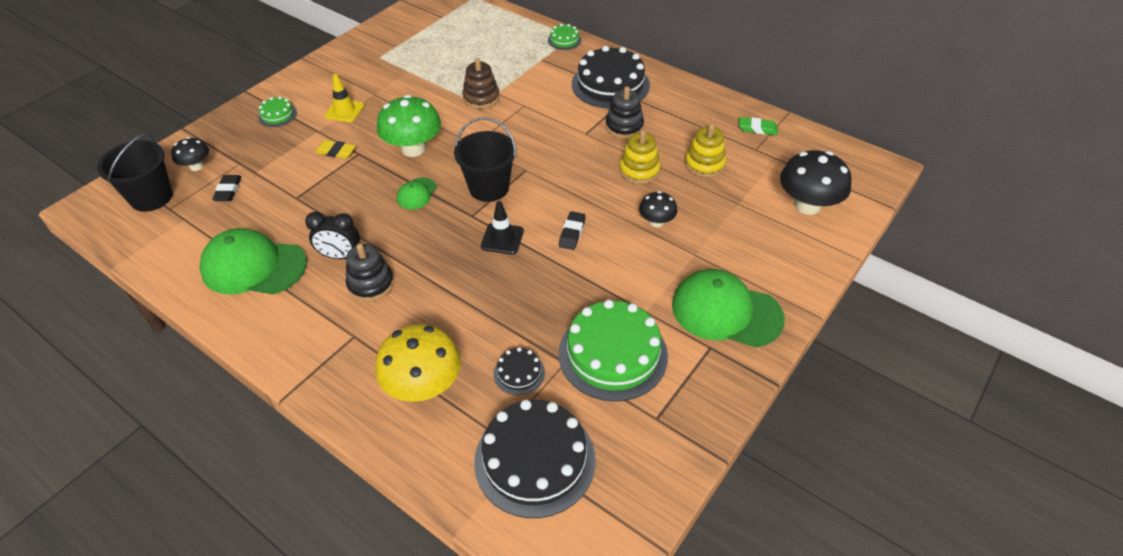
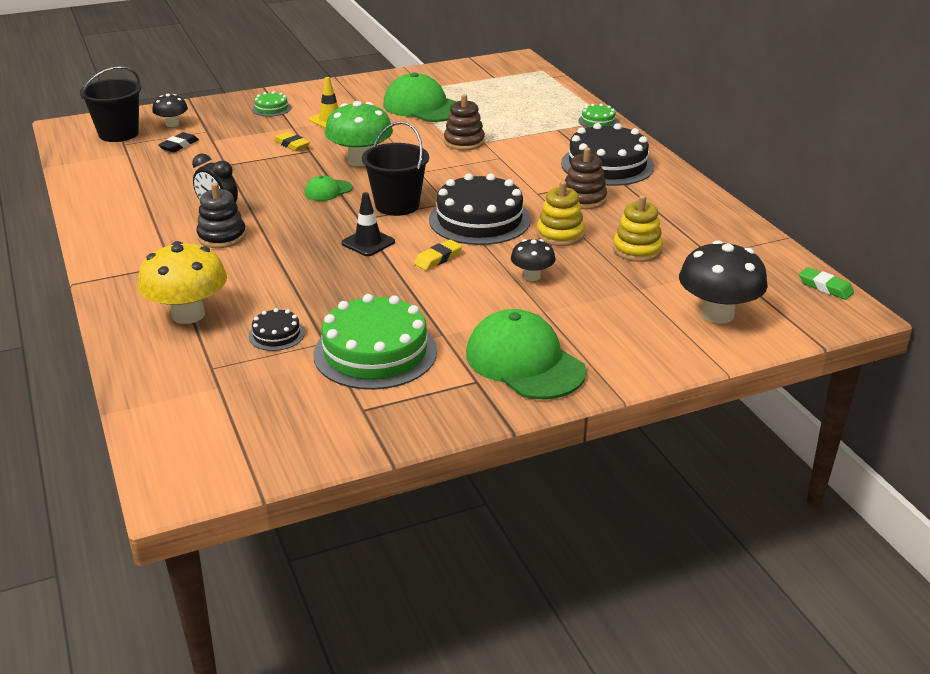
camera: 30 degrees right, 15 degrees down
(253, 266) = (145, 197): green cap -> green cap (423, 107)
(535, 460) = (222, 394): black cake -> black cake (479, 220)
(572, 233) = (438, 258): black eraser -> yellow eraser
(624, 127) = (584, 199): black stacking toy -> brown stacking toy
(757, 129) = (733, 240): green eraser -> green eraser (825, 287)

